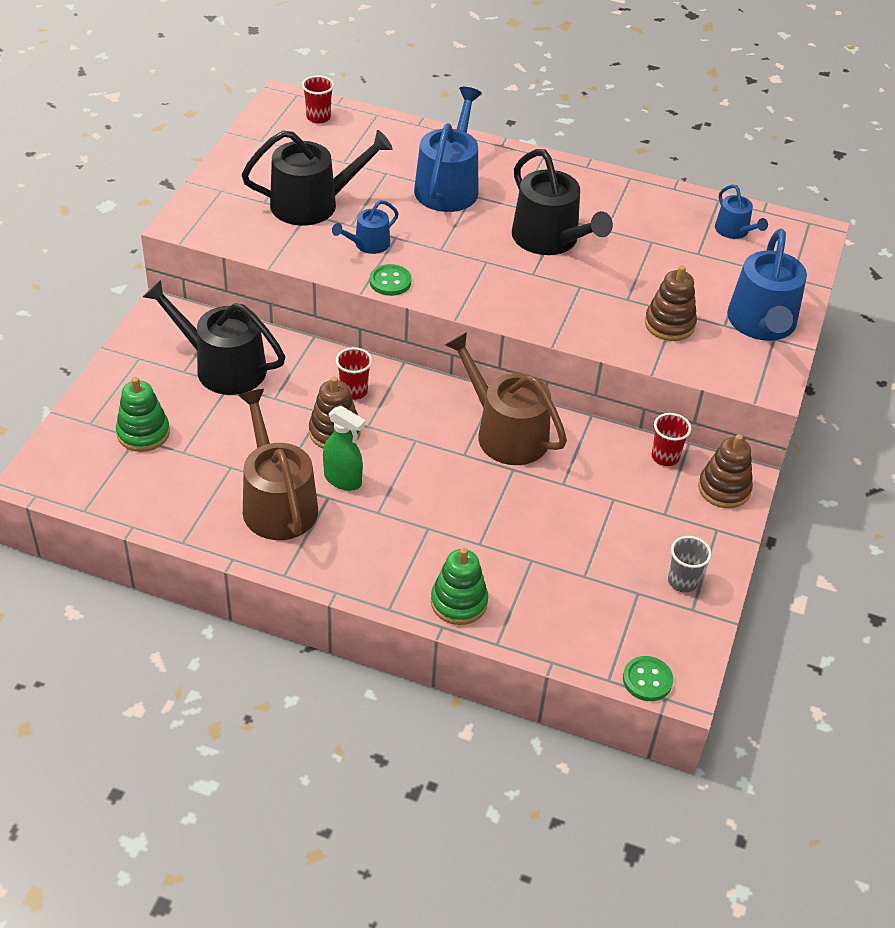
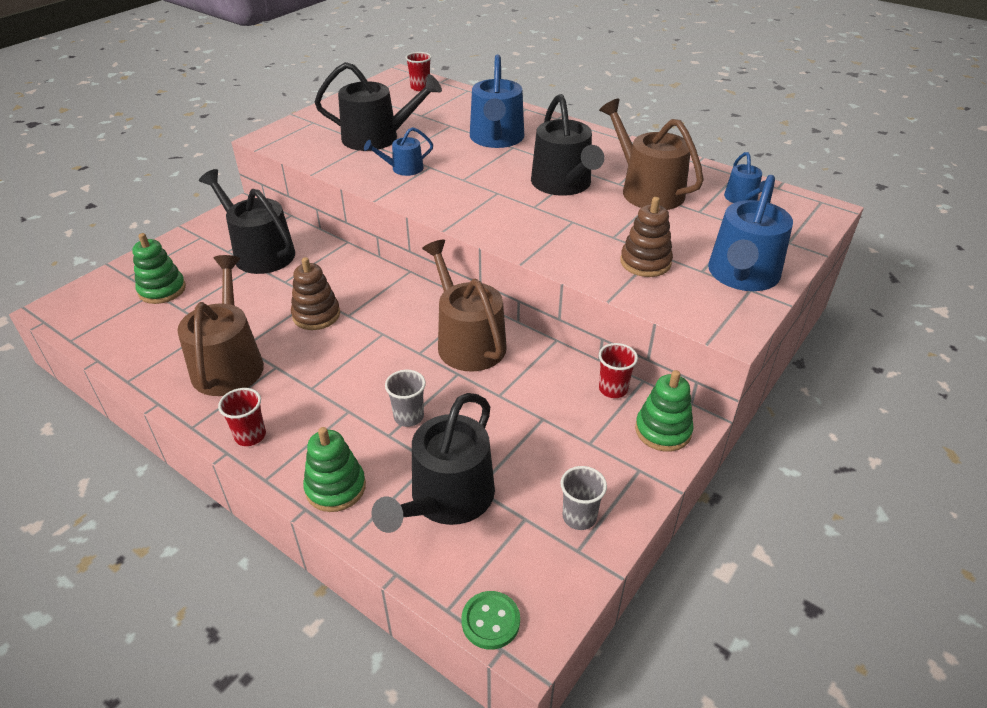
camera: 20 degrees right, 5 degrees down
(343, 480) = (298, 355): green spray bottle -> none
(353, 391) = (353, 286): red cup -> red cup (250, 436)
(390, 281) = (404, 196): green button -> none
(448, 186) = (496, 139): blue watering can -> blue watering can turned 150 degrees clockwise
(489, 522) = (409, 417): none -> grey cup
(563, 591) = (446, 499): none -> black watering can
(637, 233) = (647, 190): none -> brown watering can
(724, 489) = (663, 430): brown stacking toy -> green stacking toy

